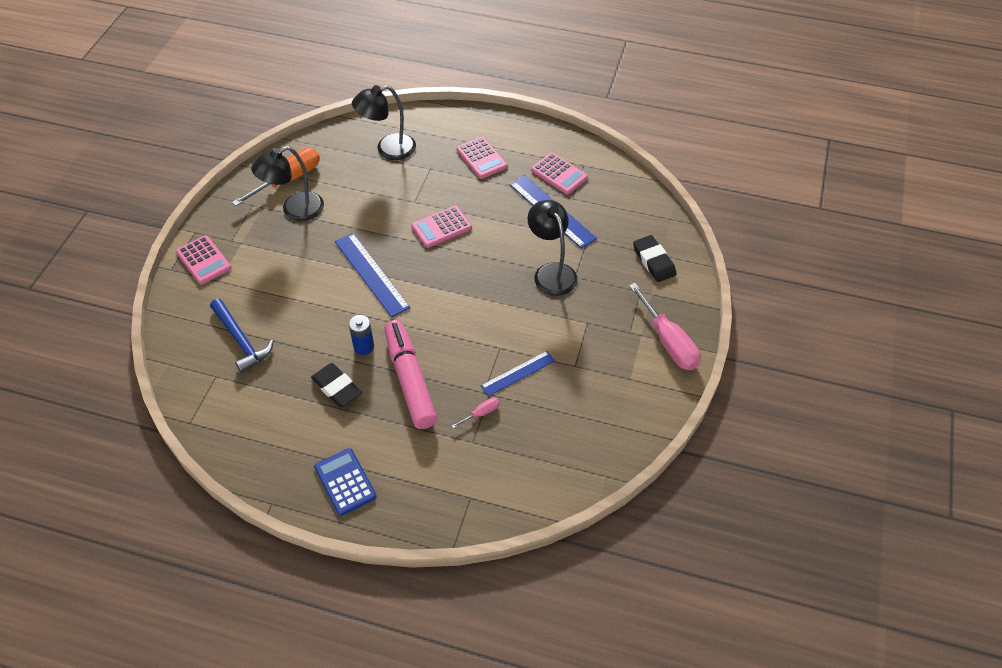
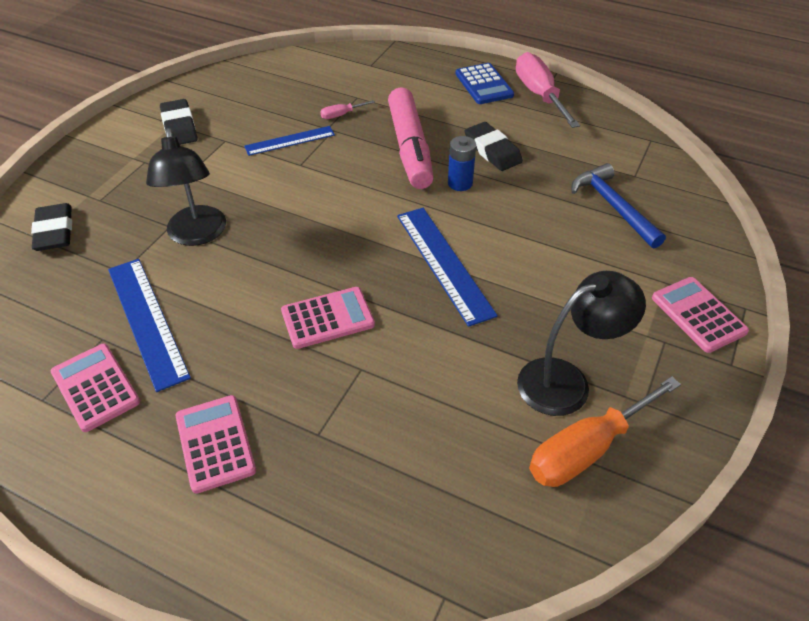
camera: 170 degrees left, 5 degrees down
(388, 149) = (390, 495): black lamp -> none
(623, 376) = (179, 127): none -> black eraser
(668, 342) = (108, 148): pink screwdriver -> pink screwdriver (539, 95)

